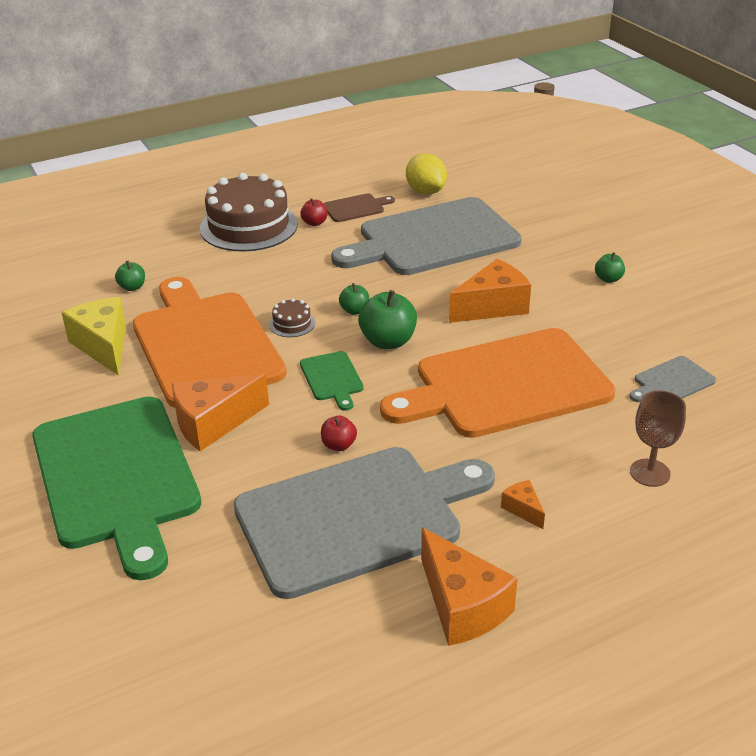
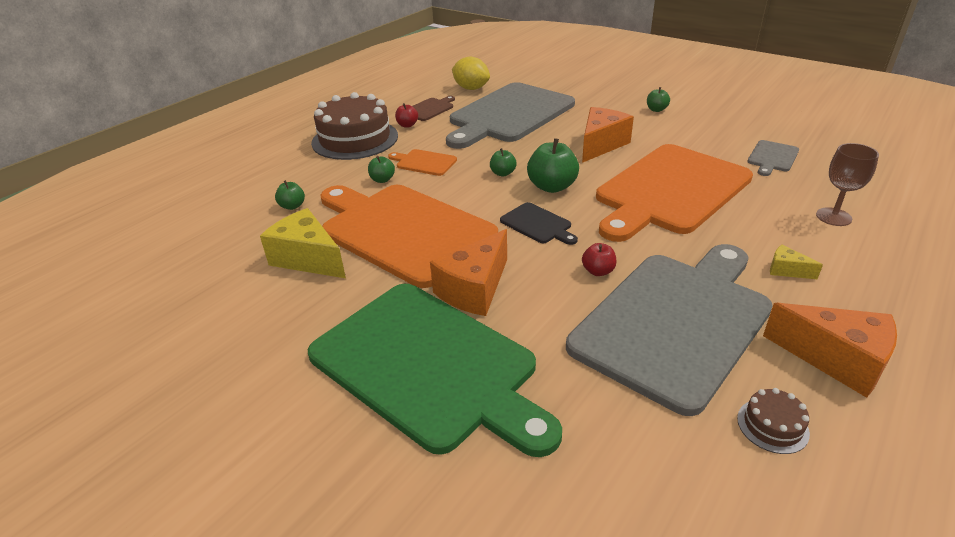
camera: 25 degrees left, 0 degrees up
(234, 283) = (382, 180): none -> green apple
(290, 274) = (424, 162): none -> orange cutting board
(292, 324) = (462, 195): brown cake -> brown cake (772, 425)
(332, 378) = (538, 224): green cutting board -> black cutting board
(523, 509) = (786, 270): orange cheese -> yellow cheese

